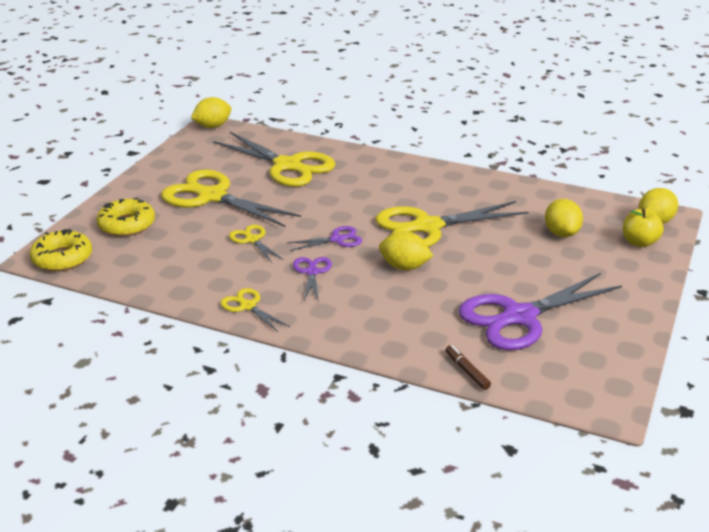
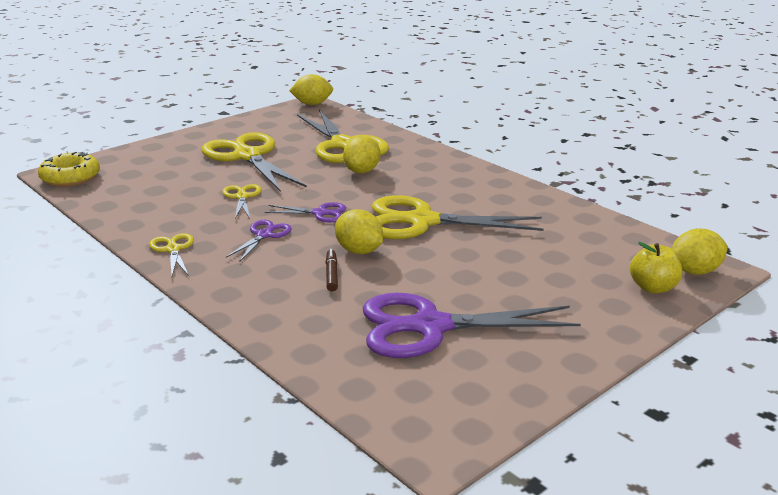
camera: 25 degrees right, 5 degrees down
(127, 225) = (151, 163): yellow donut -> none
(467, 371) = (315, 364): brown marker -> brown marker (331, 274)
(561, 233) = (565, 258): yellow lemon -> yellow lemon (362, 171)

